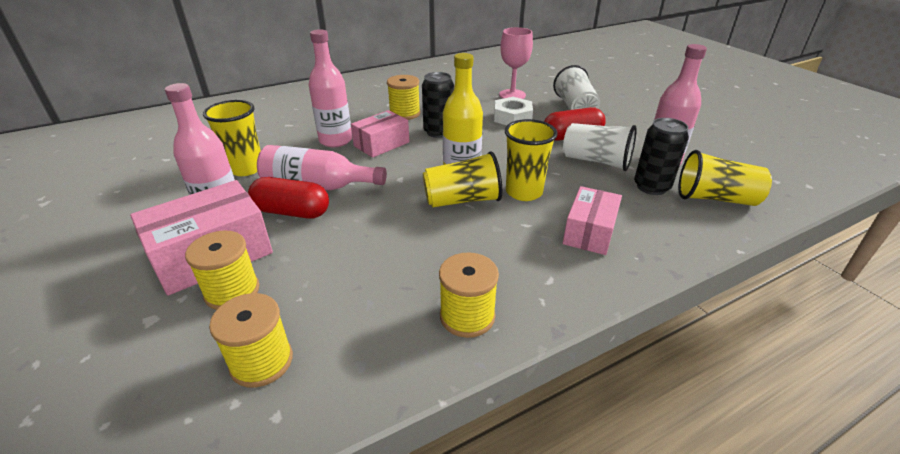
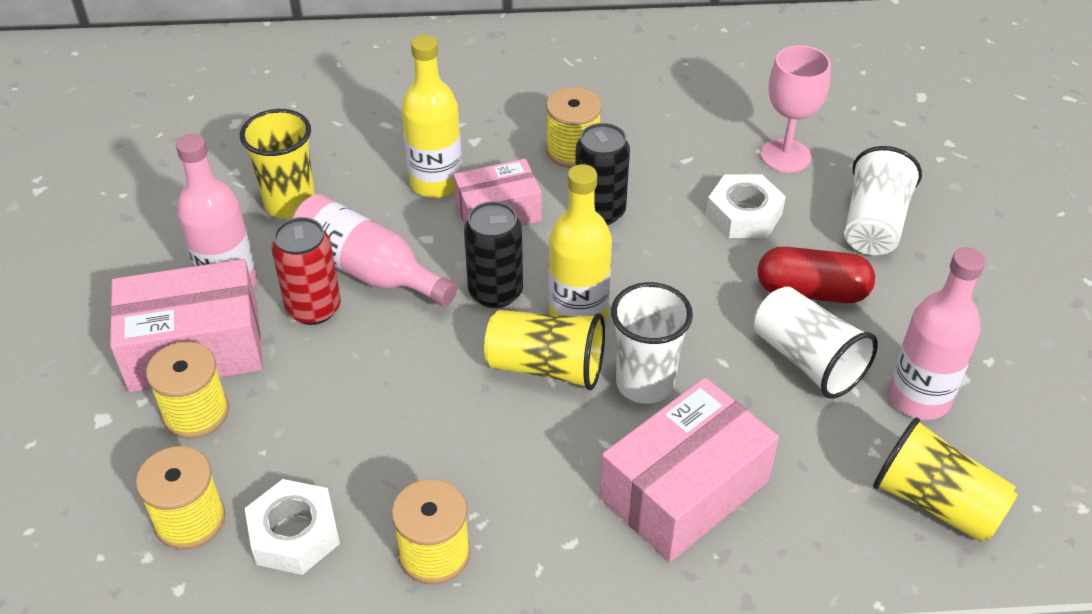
camera: 25 degrees right, 10 degrees up
(292, 212) = (314, 308): red capsule -> red can
(336, 140) = (436, 183): pink bottle -> yellow bottle
(355, 341) = (294, 534): none -> white nut
(524, 192) = (645, 383): yellow cup -> white cup
(589, 232) = (684, 489): pink box -> pink box, size x1.56
(651, 187) = (852, 443): black can -> black can (495, 292)

